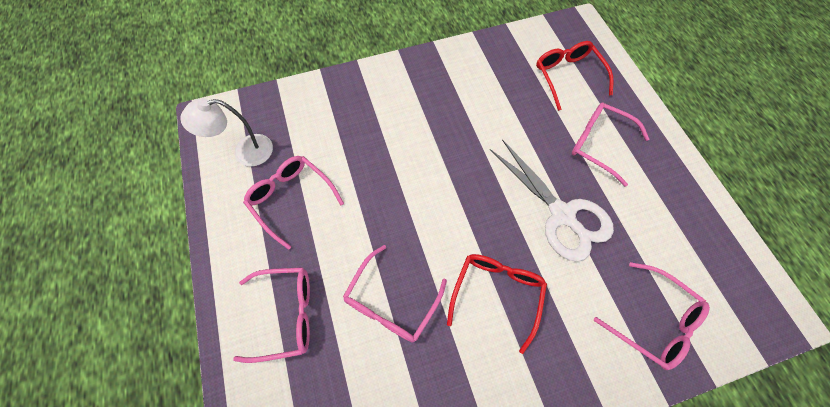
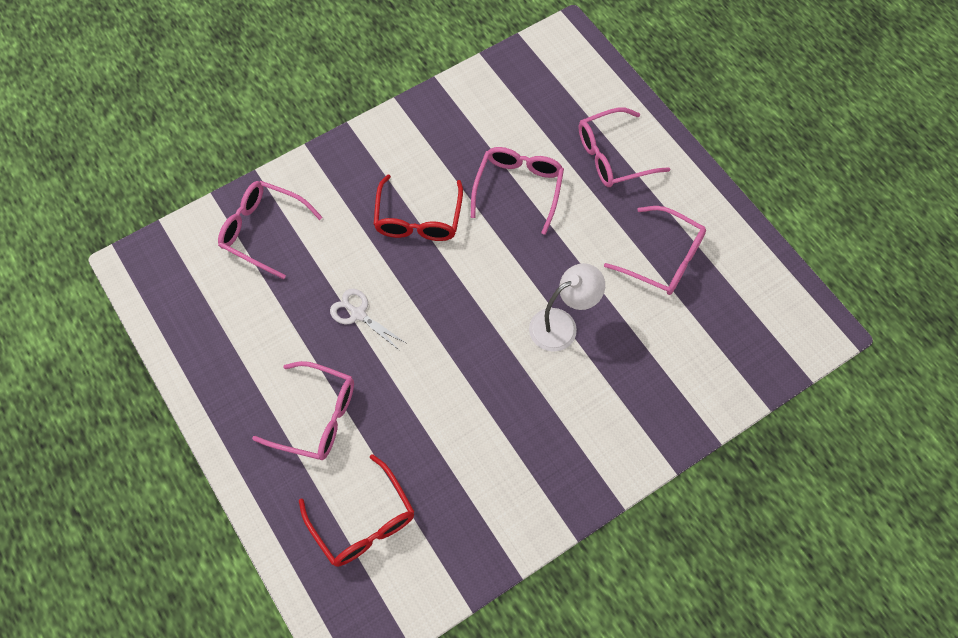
camera: 165 degrees right, 0 degrees up
(245, 152) = (746, 298): white lamp -> white lamp (562, 325)
(562, 215) = (358, 314): white scissors -> white scissors, size x0.51

